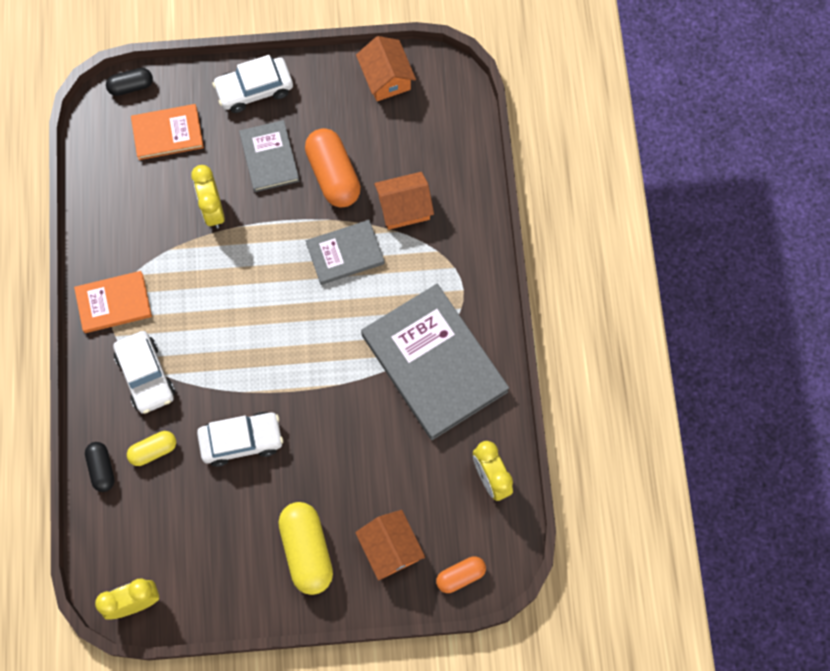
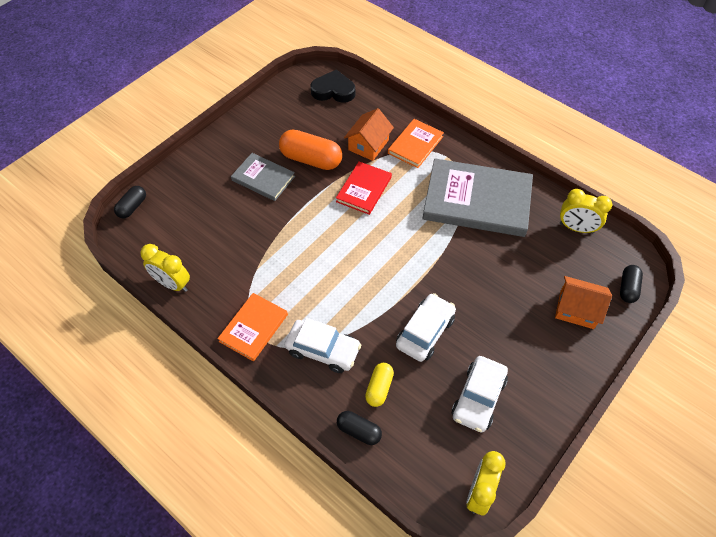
camera: 45 degrees left, 15 degrees down
(167, 133) = (185, 213): orange book -> orange book (415, 145)
(213, 210) = (260, 228): yellow clock -> yellow clock (172, 284)
(254, 89) = (215, 154): white car -> white car (478, 398)
(307, 550) = (537, 355): yellow capsule -> none
(345, 253) = (364, 189): grey book -> red book
(386, 78) = (285, 98): orange house -> none
(441, 111) = (333, 91): none -> black heart
(460, 576) = (628, 288): orange capsule -> black capsule

